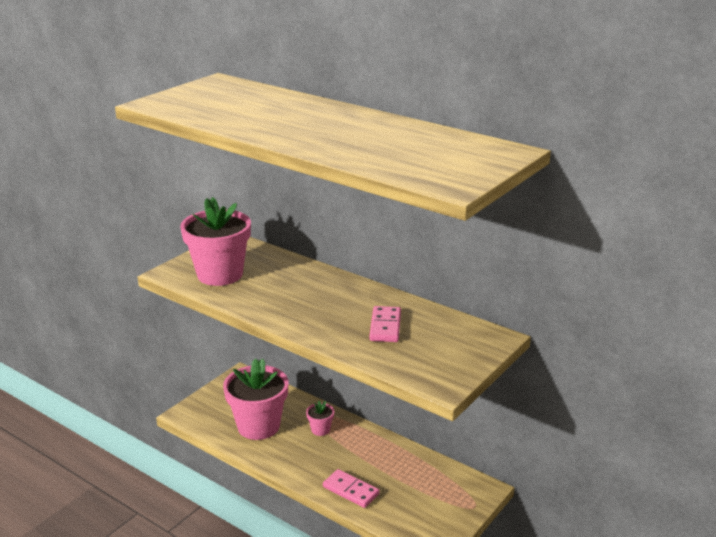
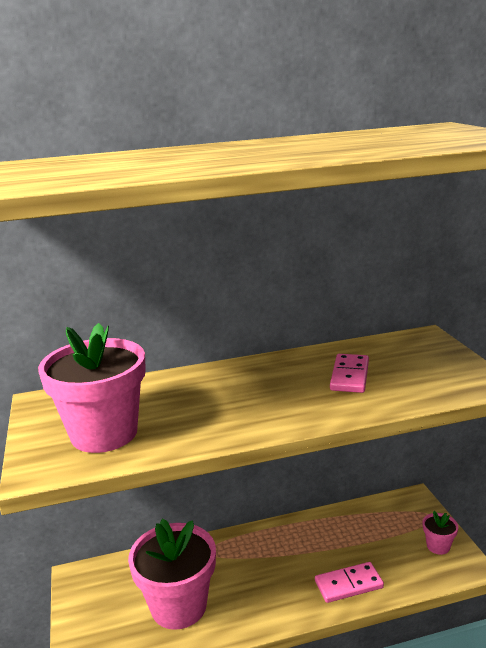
camera: 50 degrees left, 5 degrees down
(320, 430) = (236, 560): pink flower pot -> pink flower pot (438, 546)
(385, 326) = (350, 376): pink domino -> pink domino turned 60 degrees clockwise

